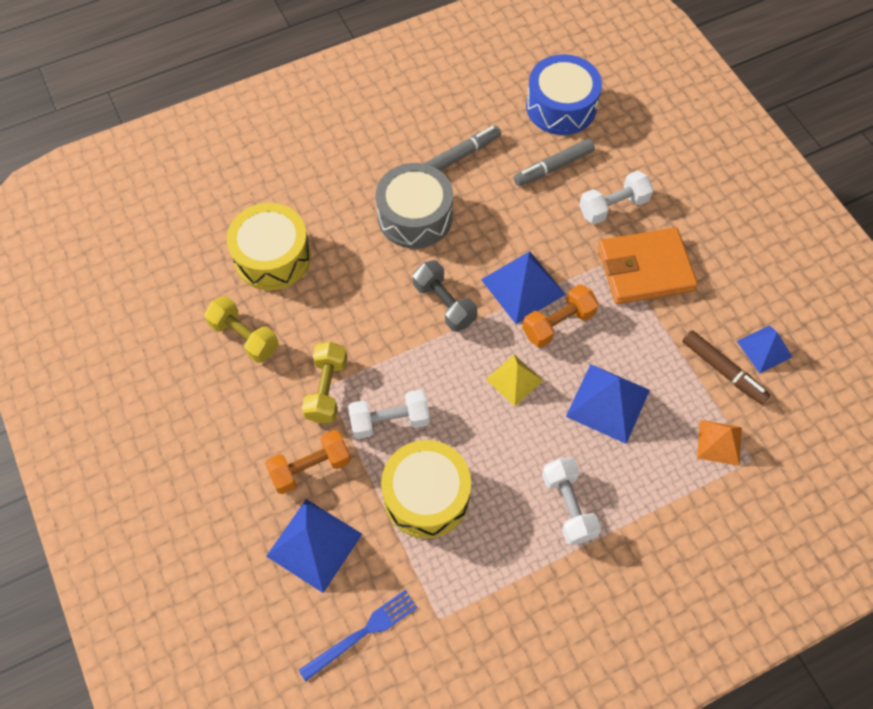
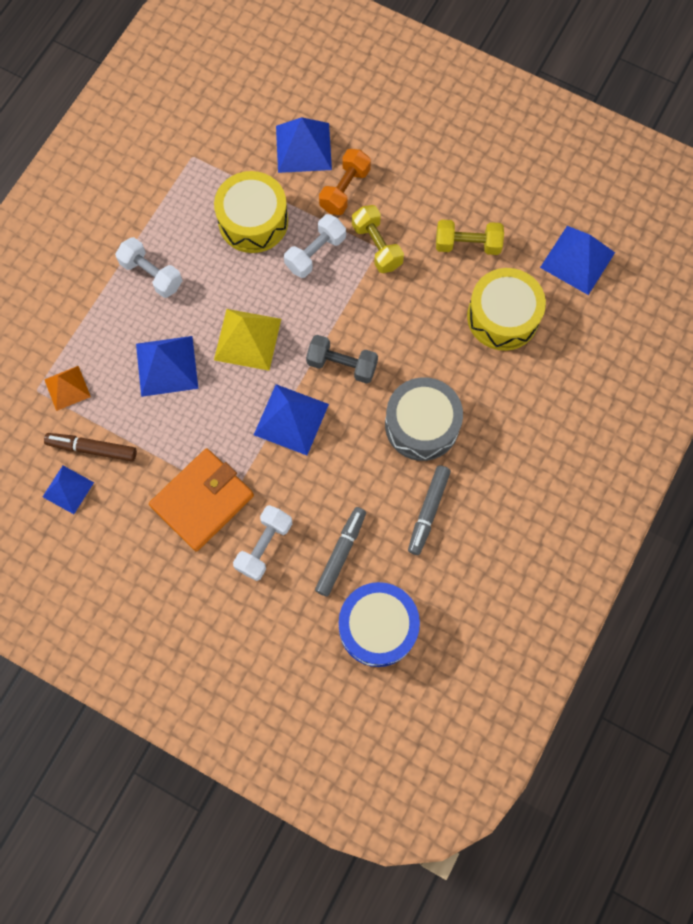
camera: 145 degrees right, 10 degrees up
(165, 262) = (577, 260): none -> blue pyramid
(362, 634) = (234, 119): blue fork -> none
(514, 380) = (247, 339): yellow pyramid -> yellow pyramid, size x1.57
(558, 324) = (243, 405): orange dumbbell -> none

